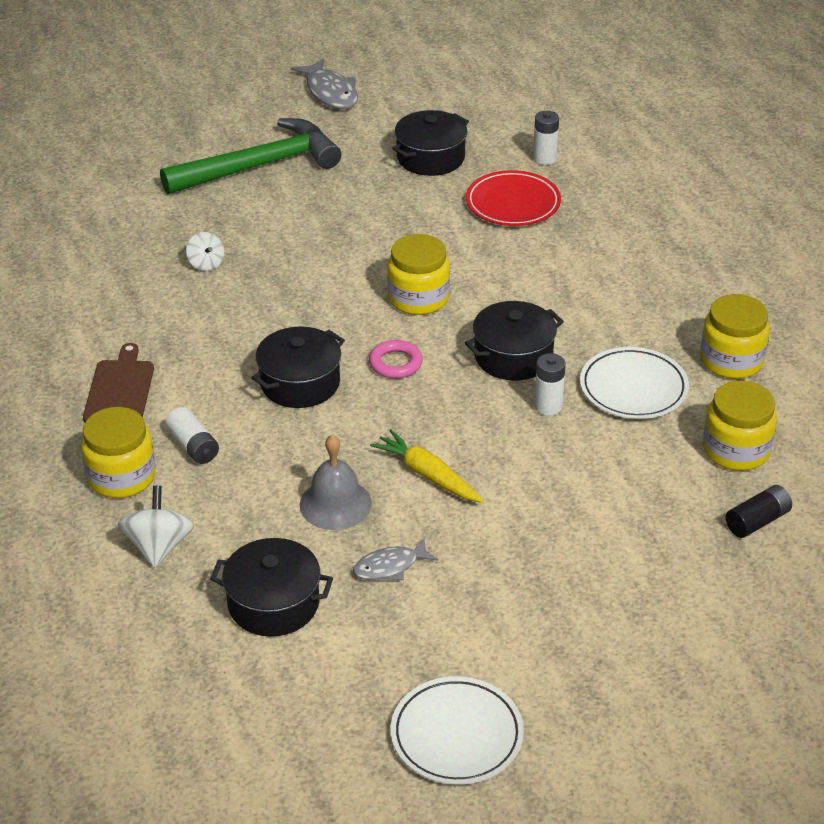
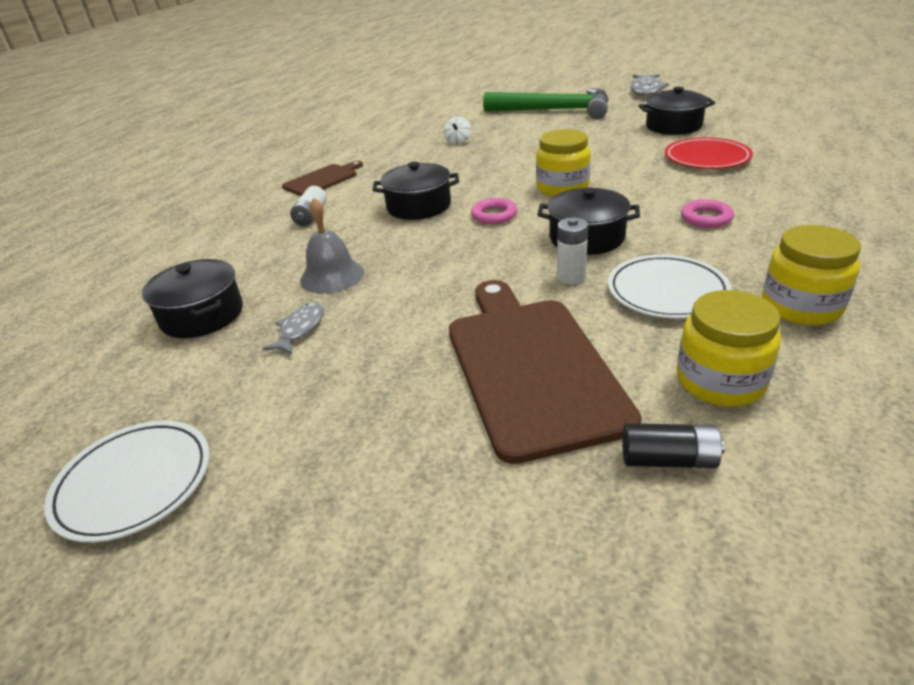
camera: 45 degrees right, 5 degrees down
(121, 477) = (253, 216): yellow jar -> none
(159, 546) = (208, 256): white spinning top -> none
(390, 566) = (300, 329): grey fish -> grey fish turned 90 degrees clockwise
(427, 475) = (415, 284): yellow carrot -> none
(544, 158) = (765, 142): white battery -> none
(587, 291) = (706, 218): none -> pink ring
(611, 502) = (531, 367): none -> brown cutting board

